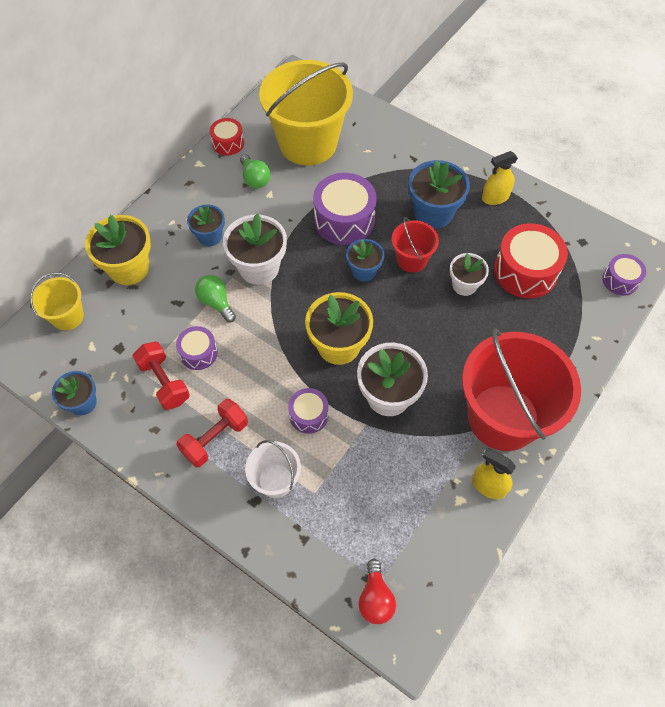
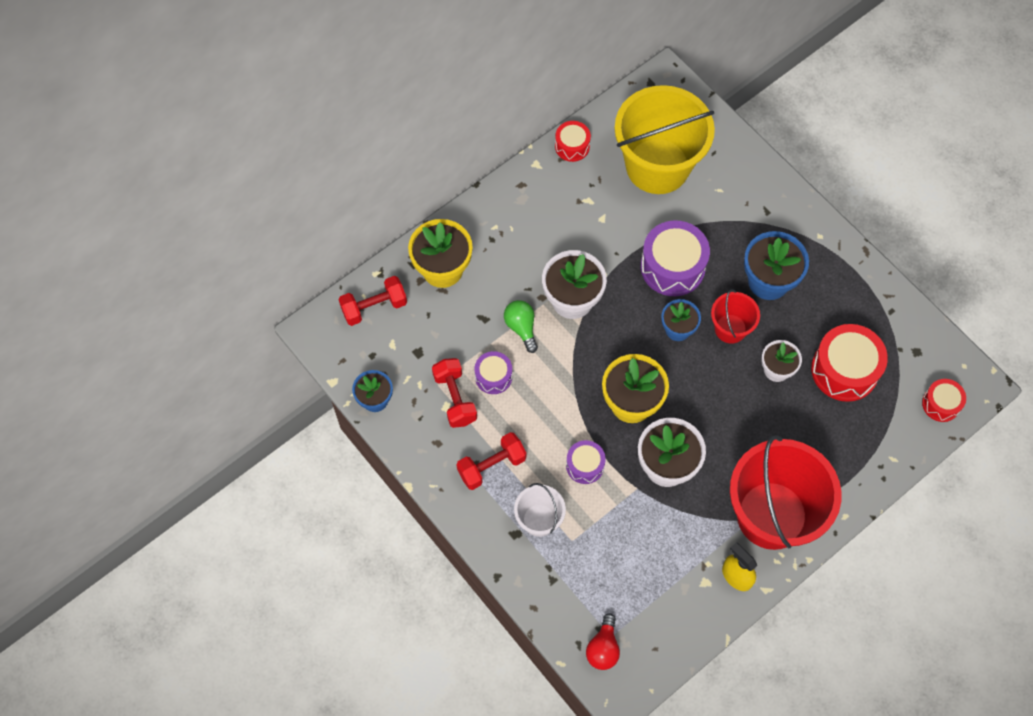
camera: 15 degrees right, 5 degrees up
(67, 316) = (374, 307): yellow bucket -> red dumbbell
(210, 236) = (530, 253): blue flower pot -> none
(255, 179) = (591, 196): green light bulb -> none
(495, 197) = (840, 278): yellow spray bottle -> none
(620, 280) = (941, 404): purple drum -> red drum

